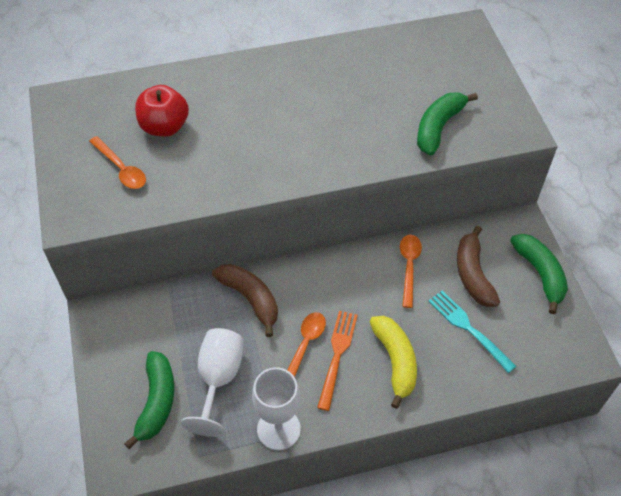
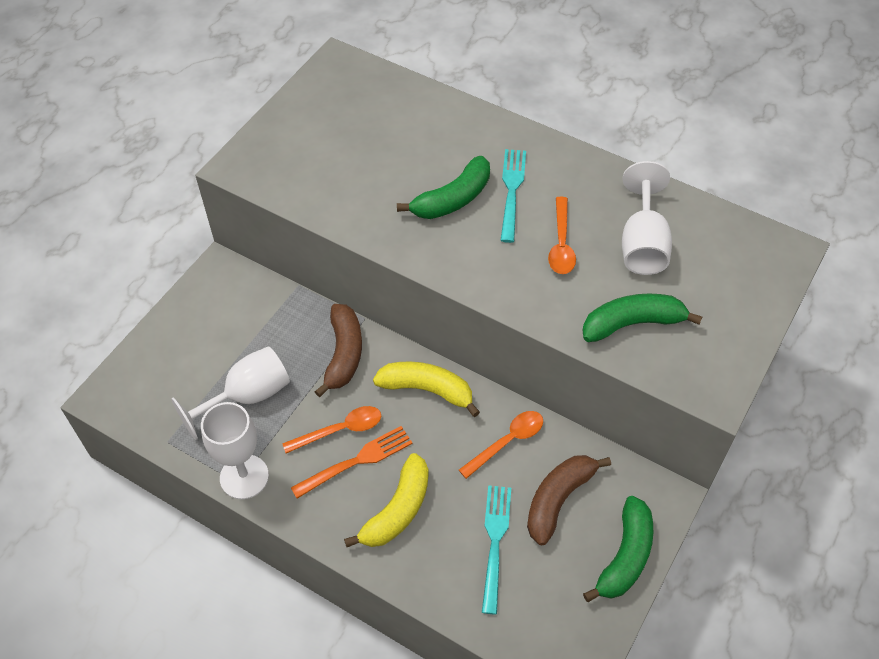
camera: 45 degrees right, 0 degrees up
(121, 169) = (319, 154): orange spoon -> orange spoon (561, 244)
(157, 402) = (185, 373): green banana -> green banana (452, 199)
(164, 127) = (392, 143): red apple -> none
(278, 102) = (512, 190): none -> turquoise fork
(328, 276) = (427, 390): none -> yellow banana
(390, 78) = (642, 243): none -> white goblet

